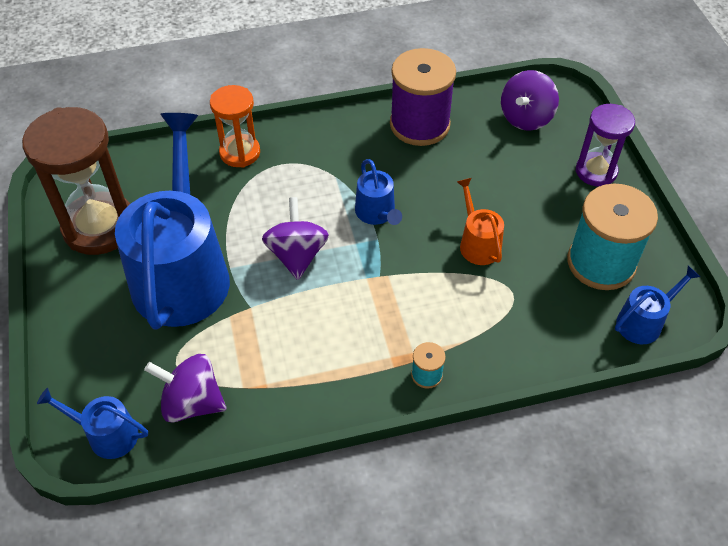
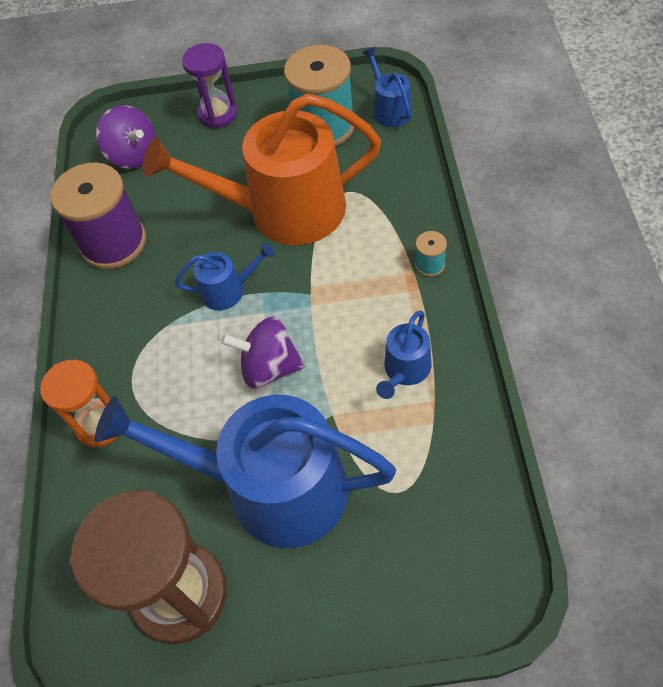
camera: 75 degrees left, 5 degrees up
(107, 434) = (484, 563): blue watering can -> blue watering can (405, 370)
(192, 402) = (448, 474): purple spinning top -> none
(478, 243) = (285, 210): orange watering can -> orange watering can, size x2.30

